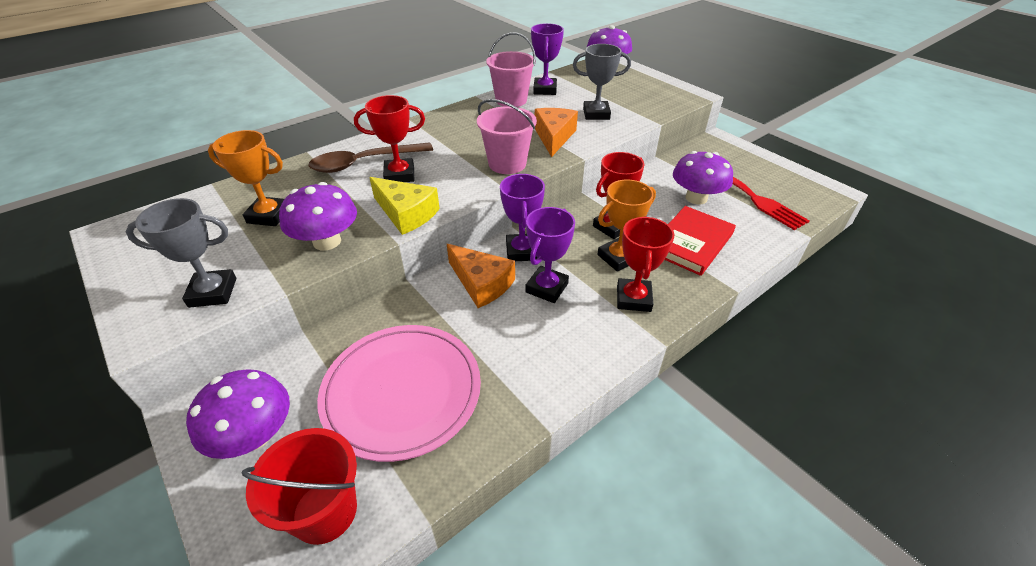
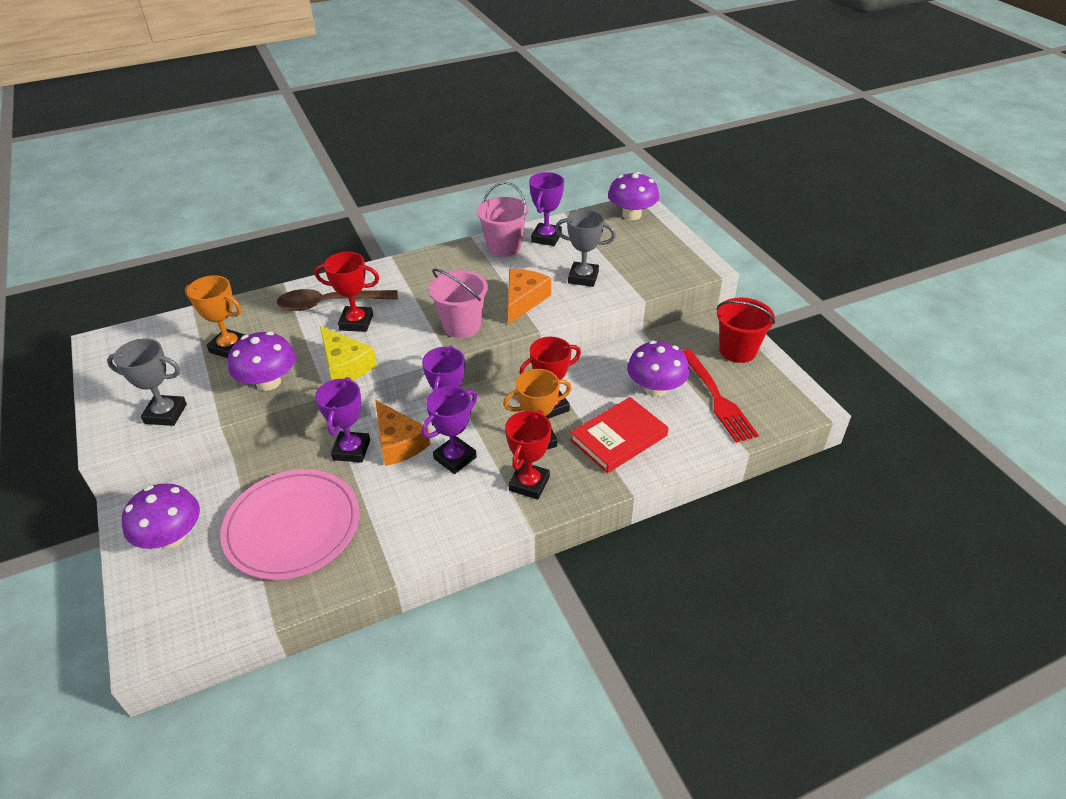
camera: 15 degrees right, 0 degrees up
(325, 511) = (204, 604): red bucket -> red bucket (737, 350)
(435, 299) = (351, 450): none -> purple trophy

